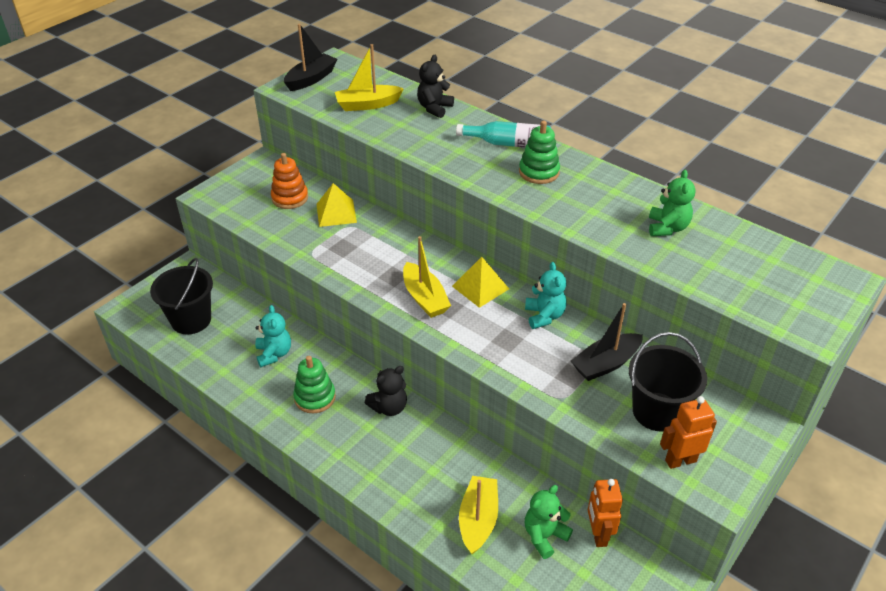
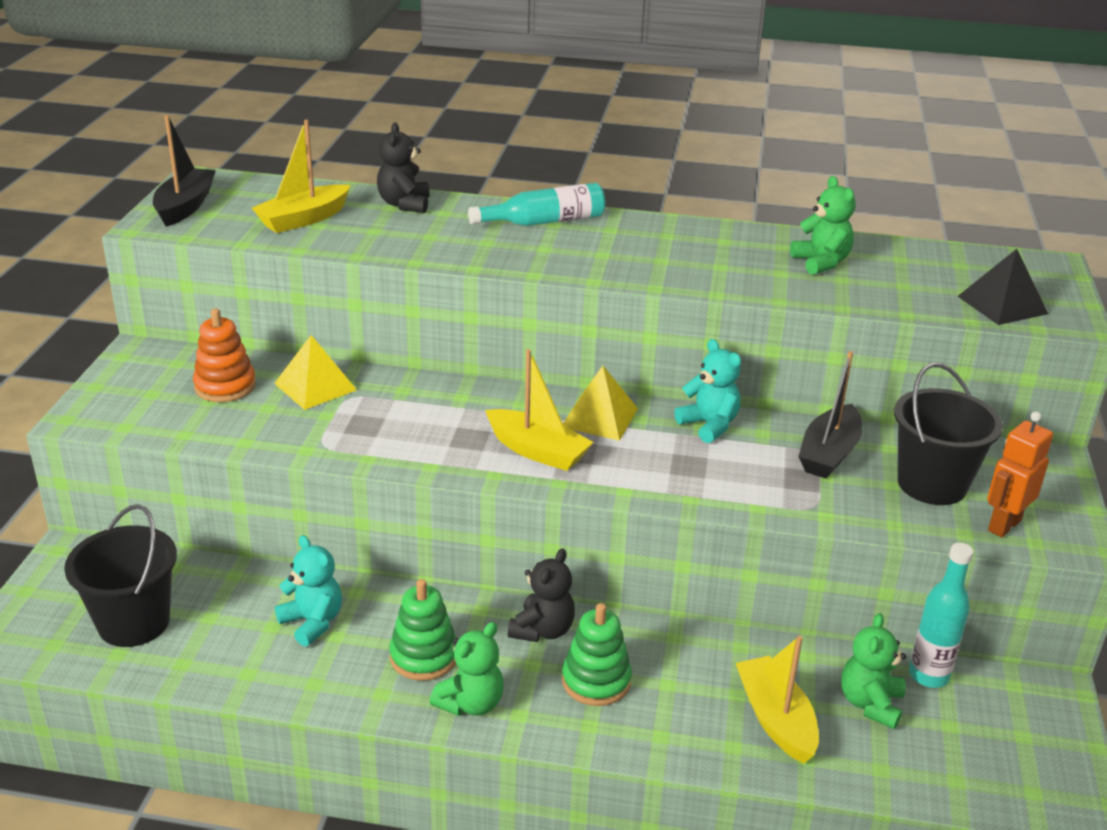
camera: 30 degrees left, 10 degrees down
(318, 436) = (471, 703): none -> green teddy bear
(539, 172) = (614, 242): green stacking toy -> green stacking toy (596, 681)
(598, 534) = (928, 675): orange robot -> turquoise bottle
(771, 302) = (1002, 305): none -> black pyramid

